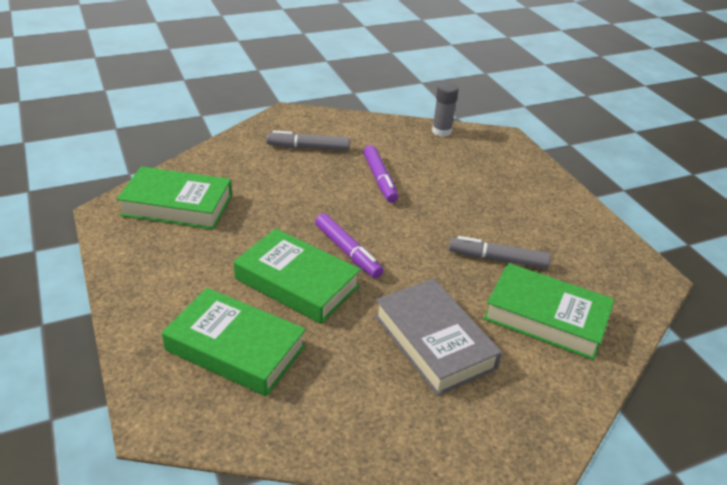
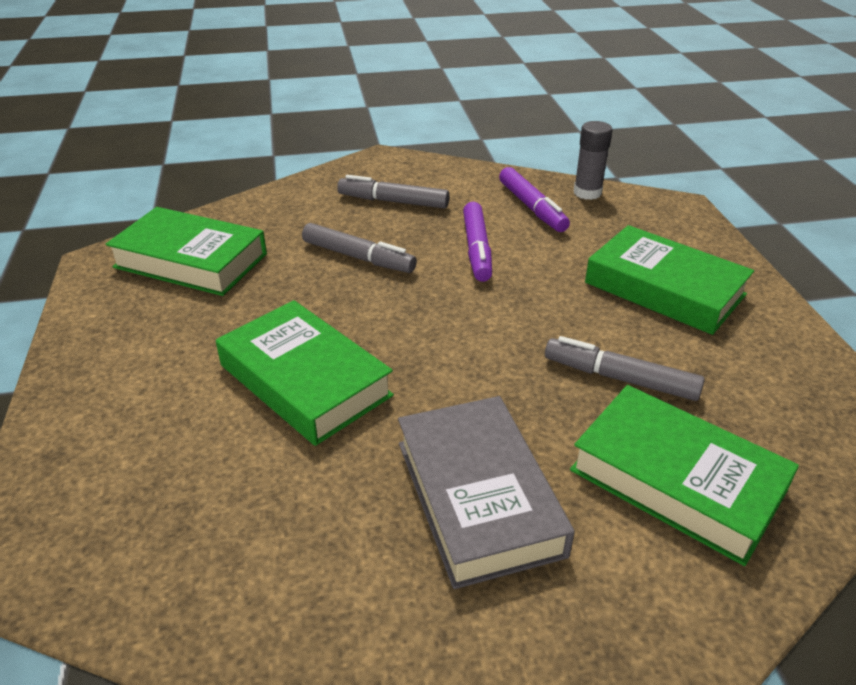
camera: 15 degrees right, 0 degrees up
(235, 348) = (178, 466): green book -> green book (664, 289)
(299, 192) = (358, 257): none -> grey marker
(347, 252) = (394, 344): purple marker -> purple marker (532, 207)

